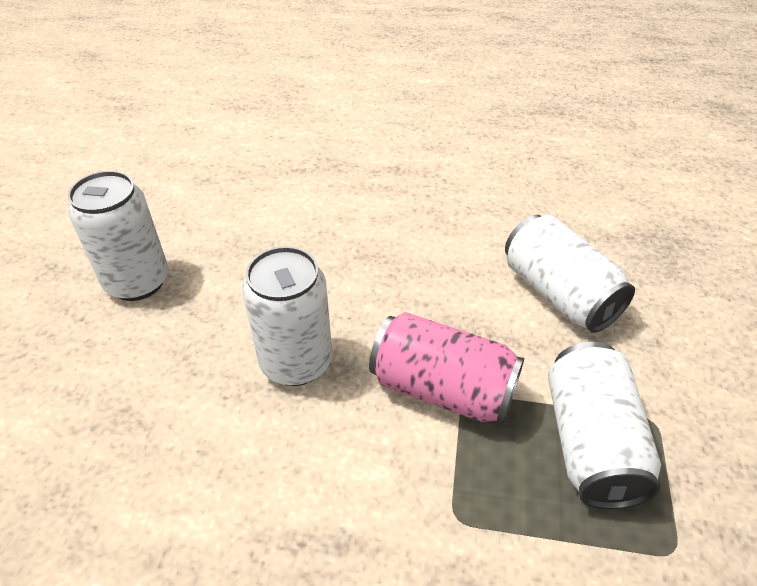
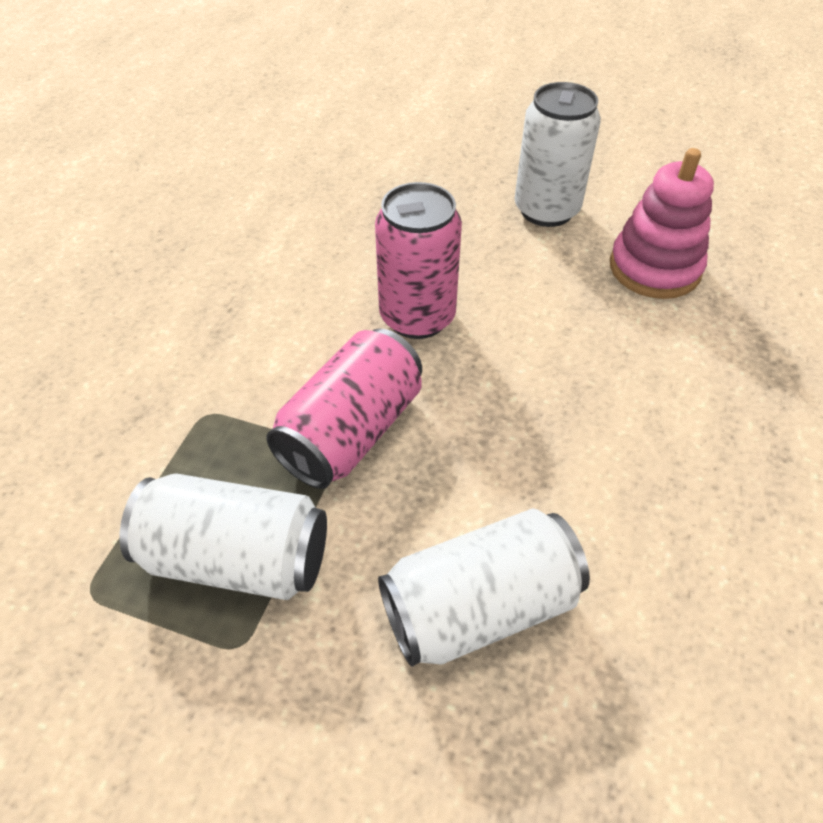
camera: 100 degrees right, 5 degrees up
(223, 215) = (654, 268): none -> pink stacking toy
(296, 362) = (417, 317): white can -> pink can

